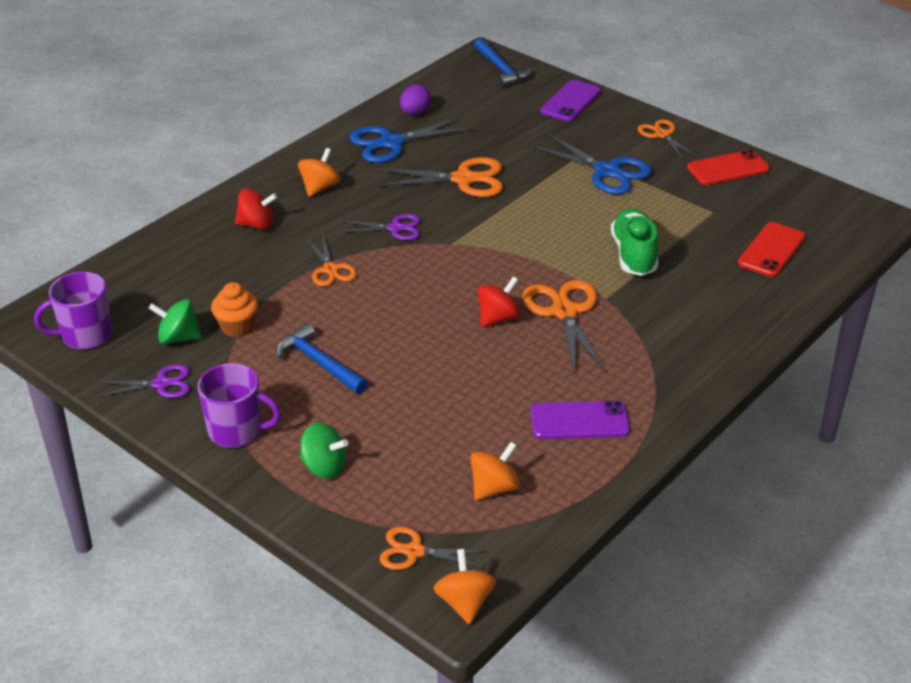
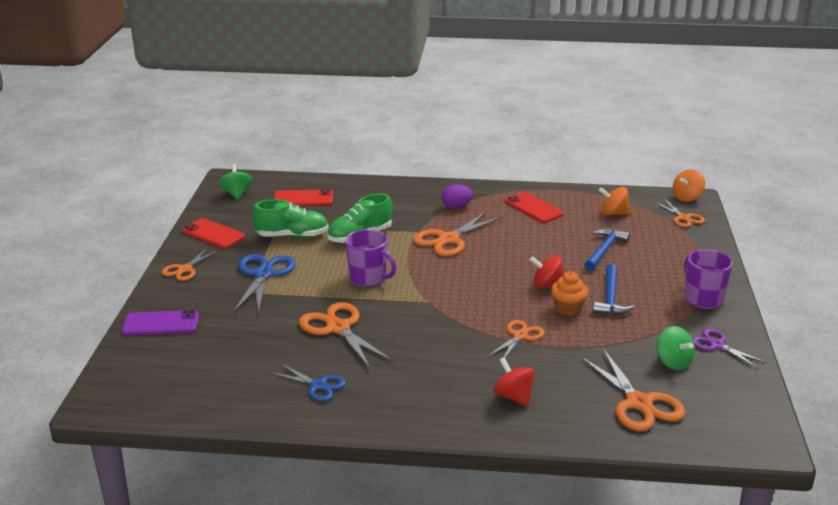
camera: 125 degrees left, 10 degrees down
(85, 335) = (734, 404): purple mug -> purple mug (368, 278)
(161, 284) = (639, 403): none -> orange scissors
(237, 327) = (628, 344): orange cupcake -> orange cupcake (567, 309)
(320, 187) = (427, 391): orange spinning top -> none
(324, 467) = (678, 261): green spinning top -> green spinning top (236, 194)
(391, 143) = (318, 385): blue scissors -> blue scissors, size x0.61
(395, 228) = (438, 331): purple scissors -> none
(415, 113) = (252, 395): purple egg -> purple egg (456, 207)
(498, 318) = (483, 257): red spinning top -> red spinning top (547, 285)
(501, 69) = (123, 380): blue hammer -> blue hammer (604, 250)
(579, 421) = (533, 208): purple phone -> red phone
(678, 213) = (292, 236): none -> green shoe

